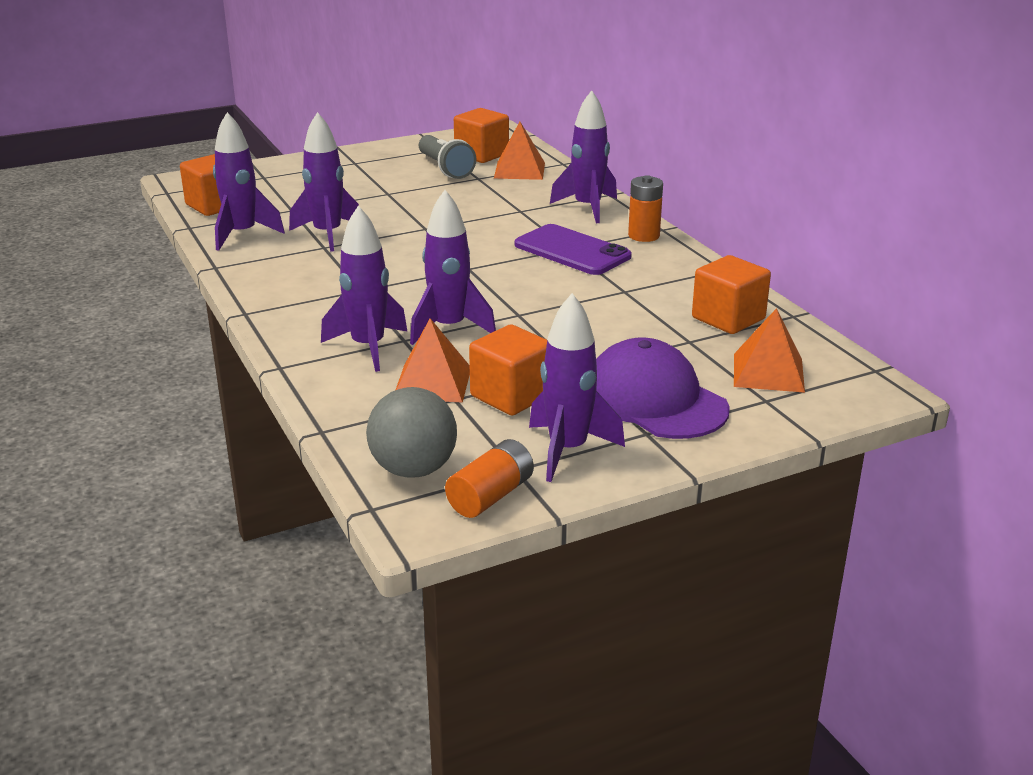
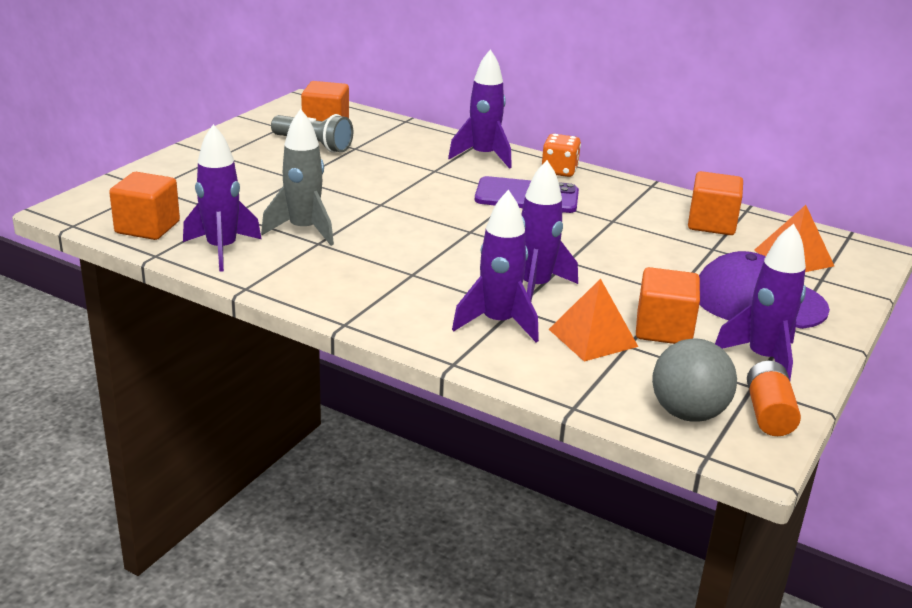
camera: 35 degrees left, 0 degrees up
(328, 234) = (304, 230): purple rocket -> grey rocket
(519, 170) = (379, 134): orange pyramid -> none
(644, 236) = (559, 171): orange battery -> orange dice

